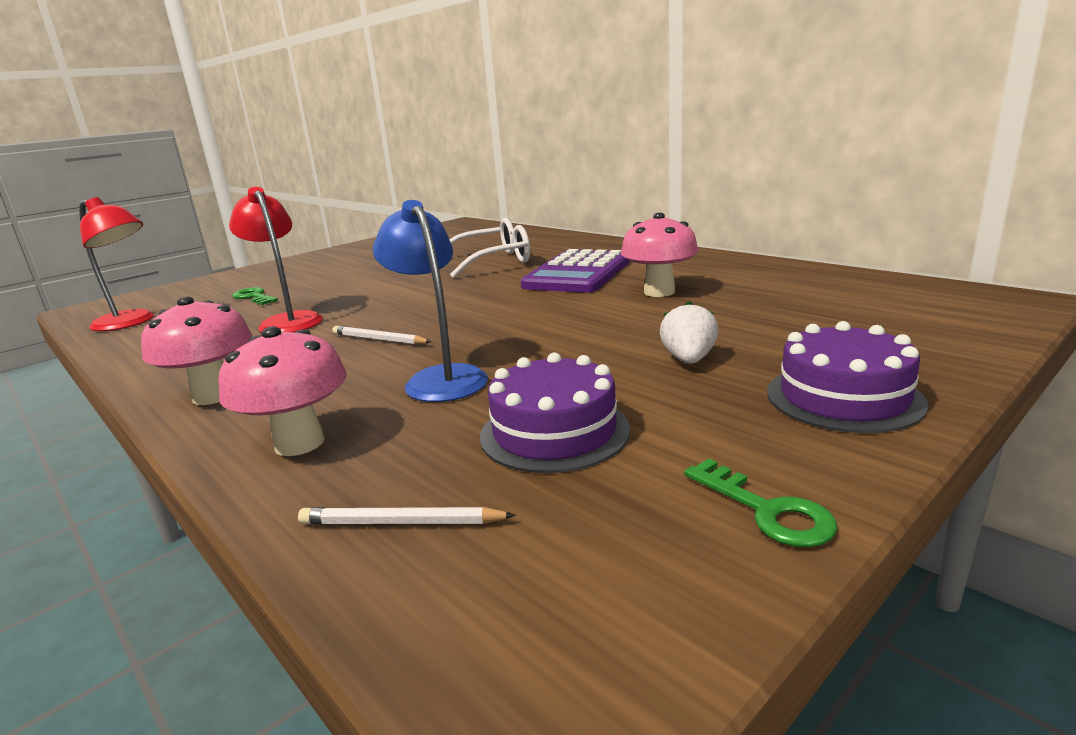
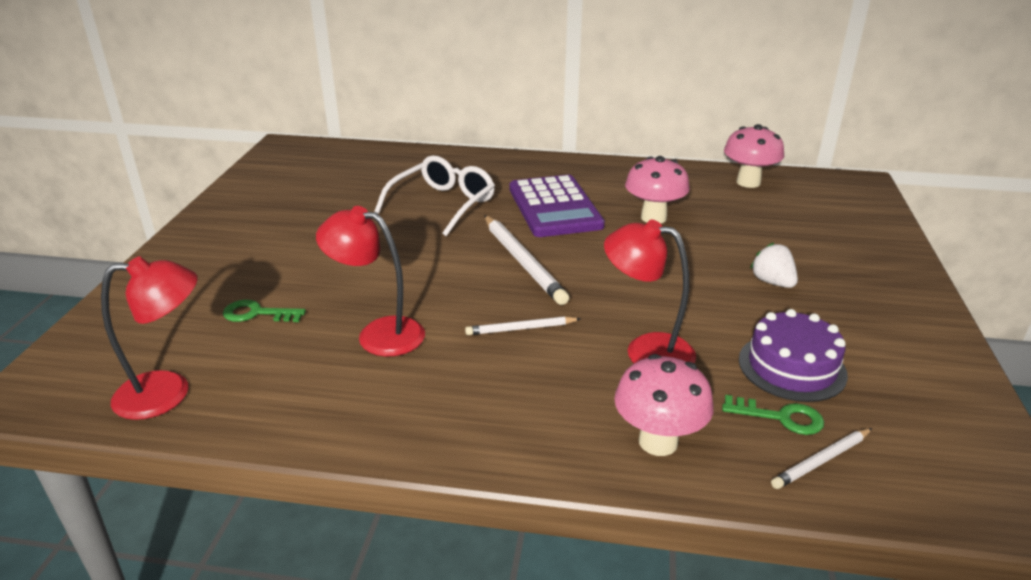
camera: 40 degrees left, 10 degrees up
(214, 396) = (496, 434): pink mushroom -> pink mushroom (748, 182)
(440, 378) = (646, 350): blue lamp -> red lamp
(475, 301) = (523, 262): none -> white pencil
(767, 510) = (950, 375): green key -> green key (780, 417)
(844, 397) = (885, 288): purple cake -> none

